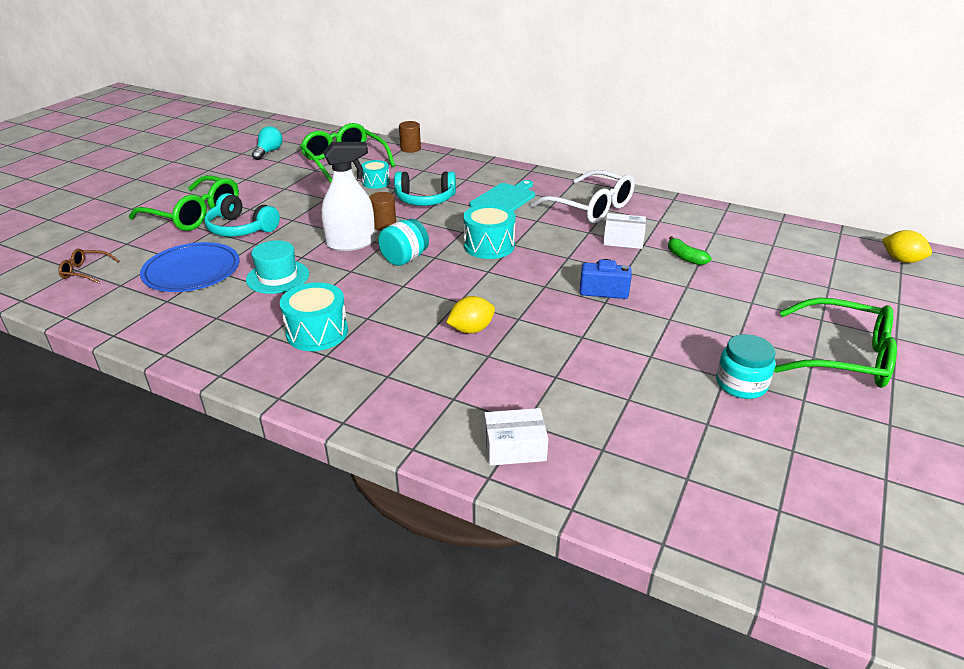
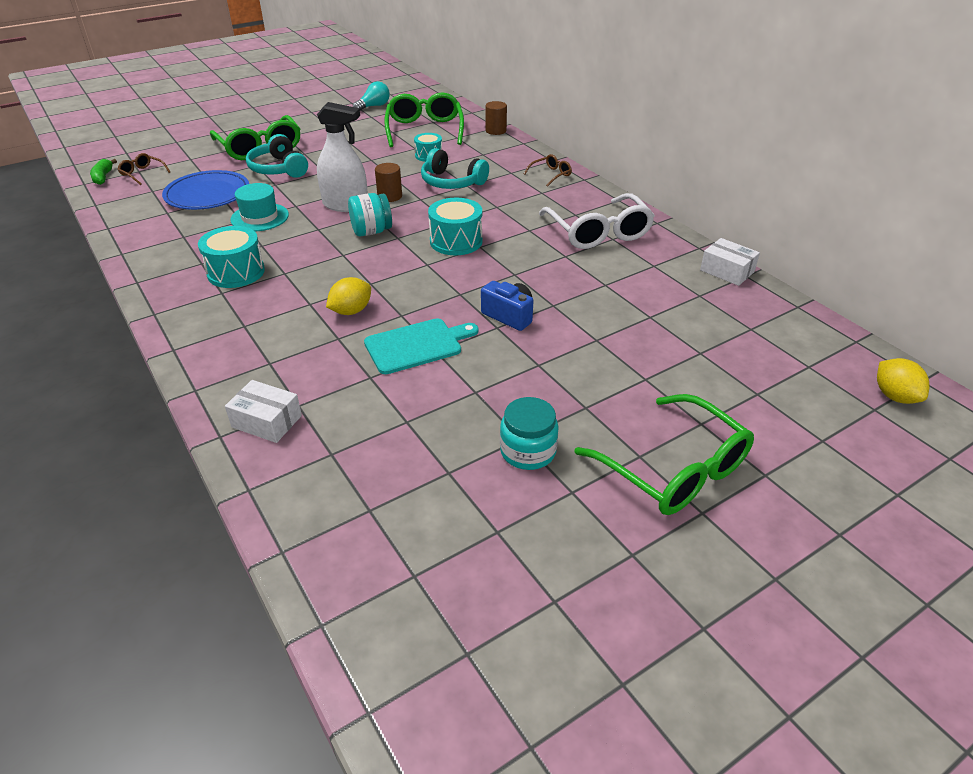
camera: 30 degrees right, 5 degrees up
(471, 330) = (351, 311): yellow lemon -> yellow lemon turned 45 degrees counterclockwise
(500, 173) = (551, 175): none -> brown glasses
(504, 199) = (523, 201): turquoise cutting board -> turquoise cutting board (417, 345)
(623, 240) = (590, 273): white box -> white box (727, 271)
(685, 257) = (633, 311): green banana -> green banana (103, 177)

